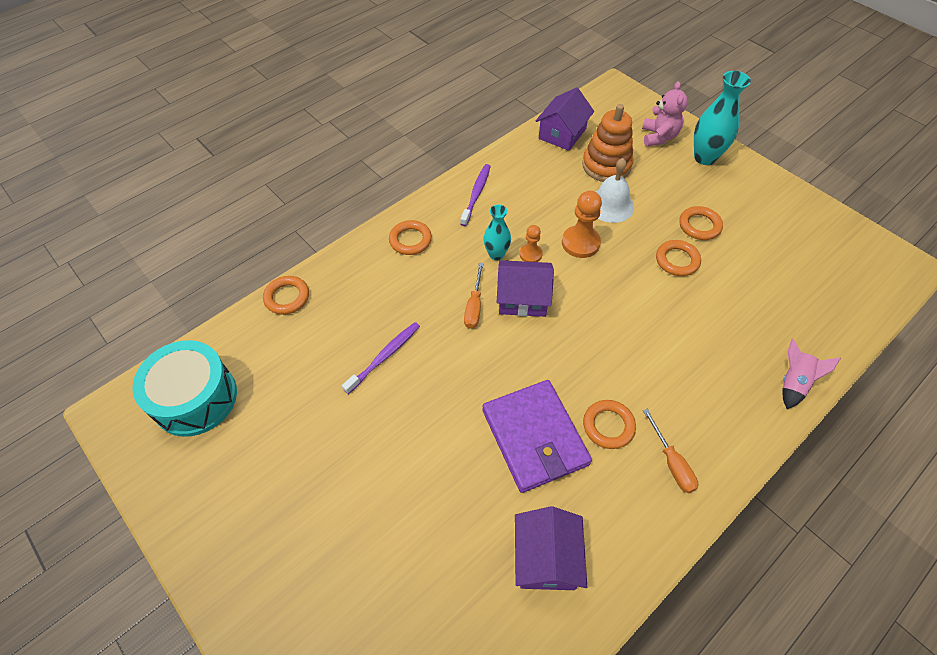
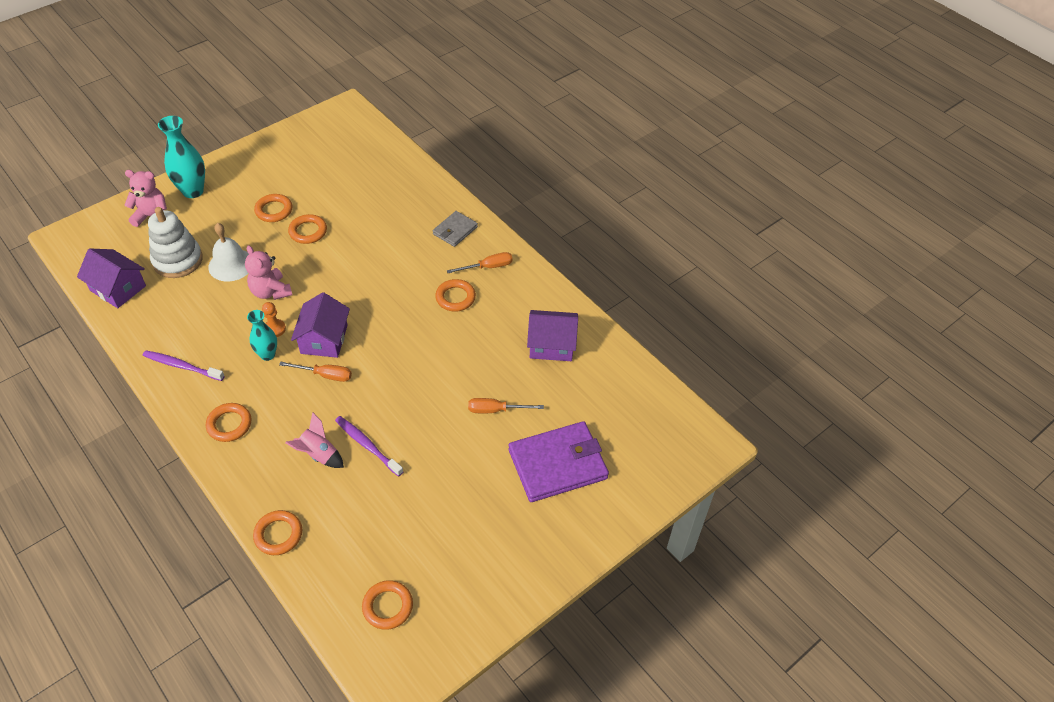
camera: 90 degrees left, 5 degrees down
(195, 398) = (388, 606): turquoise drum -> orange ring
(434, 488) = (496, 410): none -> orange screwdriver
(534, 437) = (460, 343): purple wallet -> purple wallet (558, 464)
(580, 243) = (271, 292): orange pawn -> pink teddy bear
(606, 165) = (177, 260): orange stacking toy -> white stacking toy
(727, 415) = (455, 230): none -> grey wallet
(793, 382) = (434, 191): pink rocket -> pink rocket (318, 454)

